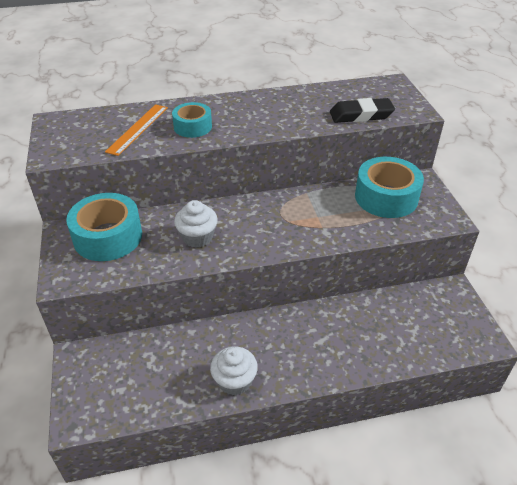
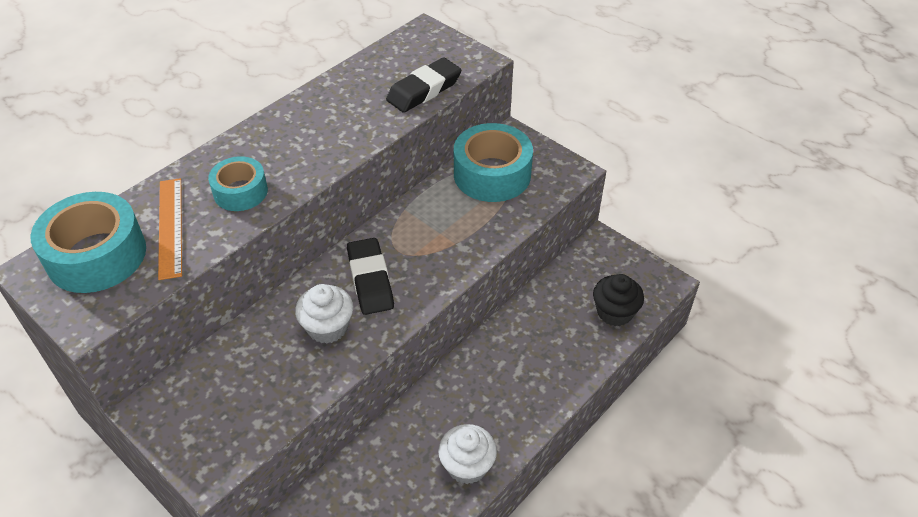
camera: 35 degrees left, 5 degrees up
(108, 237) = (216, 385): turquoise tape -> turquoise tape (96, 255)
(247, 223) = (370, 280): none -> black eraser
(426, 341) = (614, 312): none -> black cupcake

